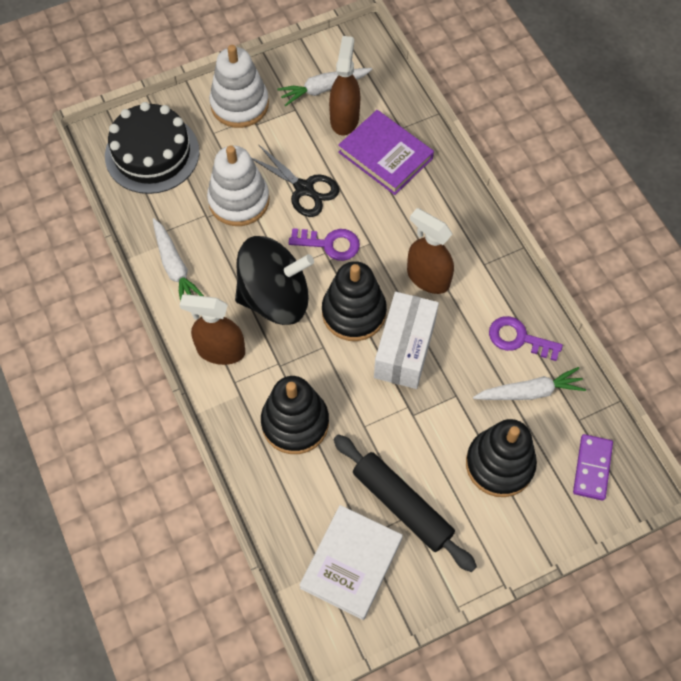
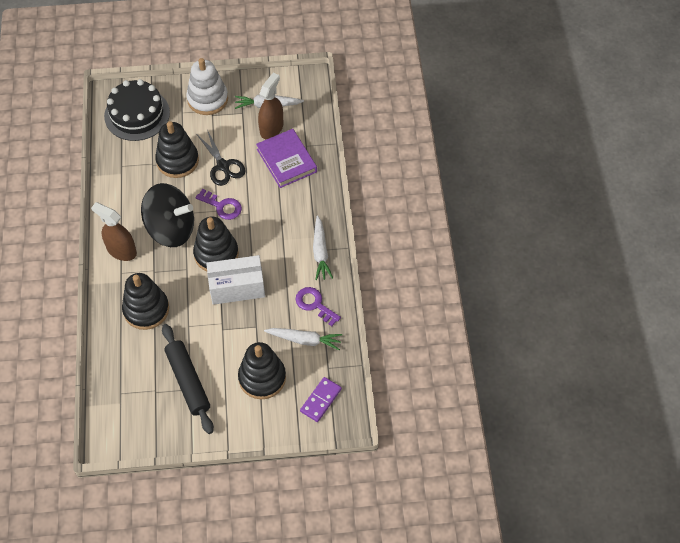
camera: 20 degrees right, 5 degrees down
(175, 267) = (117, 190): white carrot -> white carrot (320, 252)
(239, 200) = (177, 161): white stacking toy -> black stacking toy
(351, 563) = (140, 405): white book -> none
(404, 350) = (237, 287): white box -> white box turned 45 degrees clockwise
(428, 278) = (275, 247): brown spray bottle -> none

